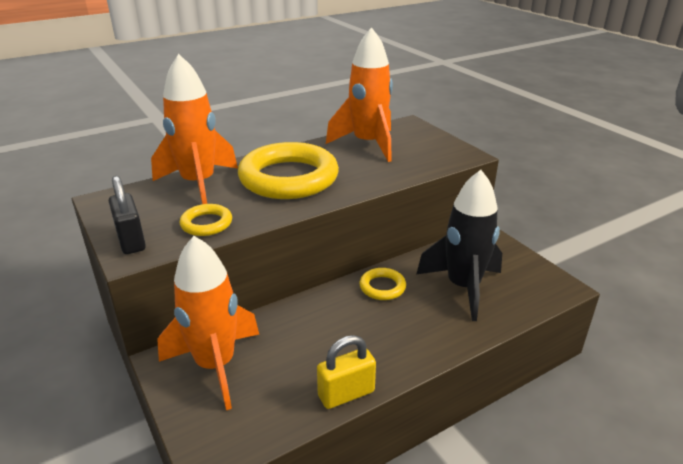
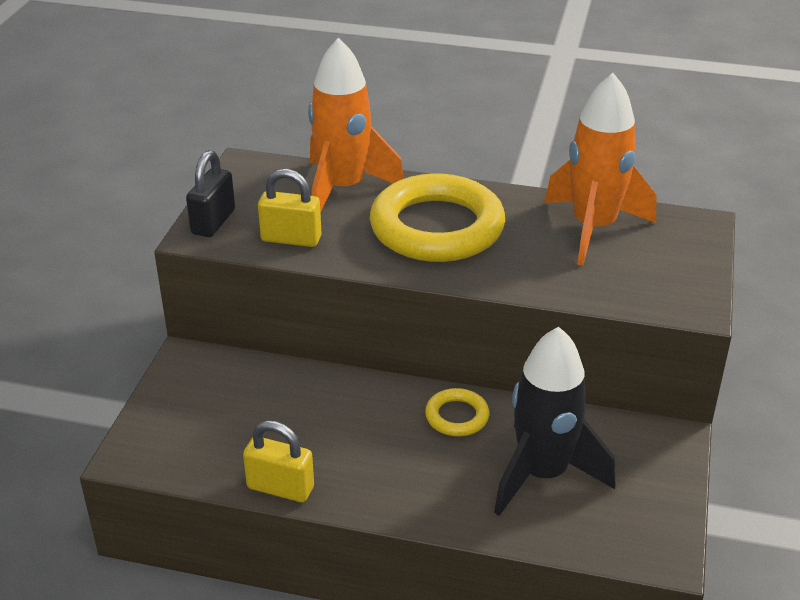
camera: 45 degrees right, 5 degrees up
(206, 223) = (291, 239): yellow ring -> yellow padlock
(216, 365) = (216, 389): orange rocket -> none

